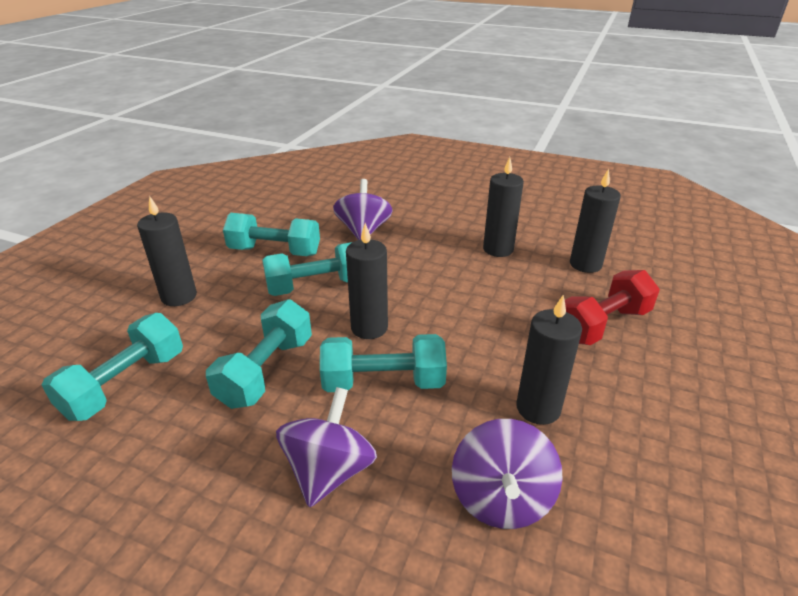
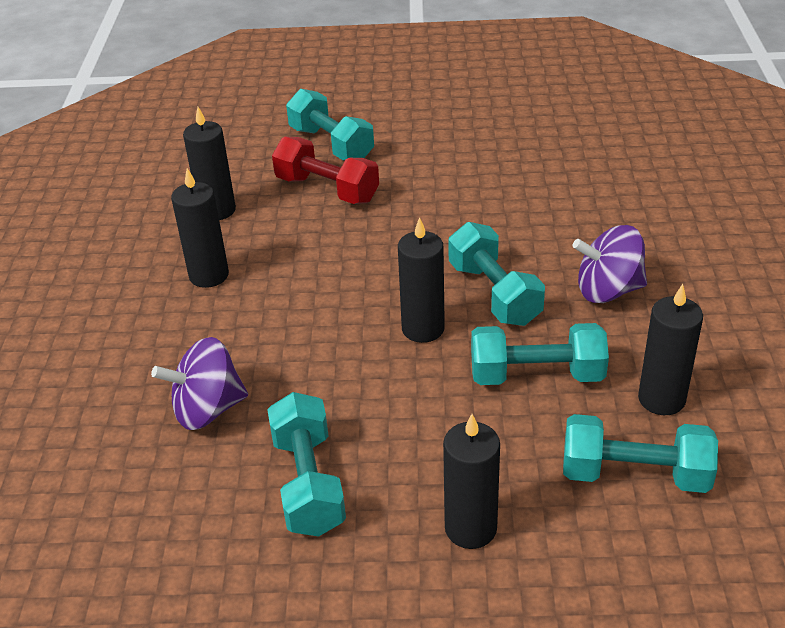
camera: 110 degrees left, 5 degrees up
(316, 286) = (371, 401): turquoise dumbbell -> turquoise dumbbell (331, 144)
(501, 498) = (561, 209): purple spinning top -> none
(538, 408) = (463, 207): black candle -> black candle (661, 399)

